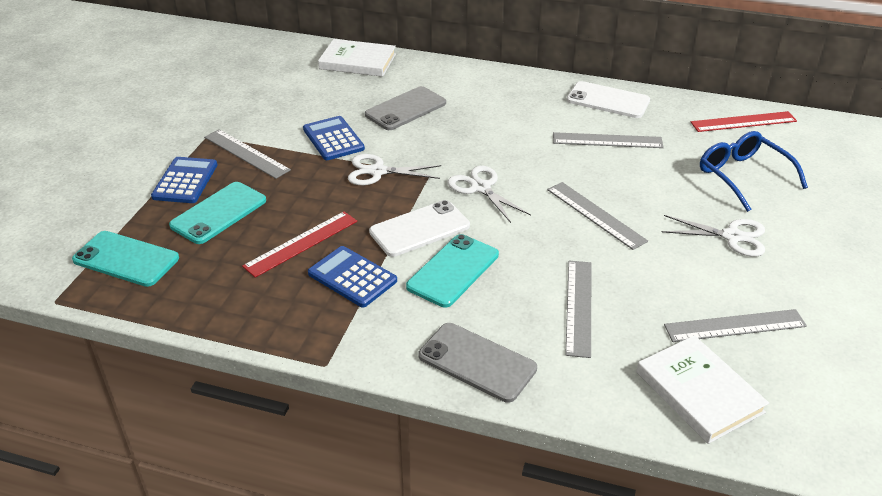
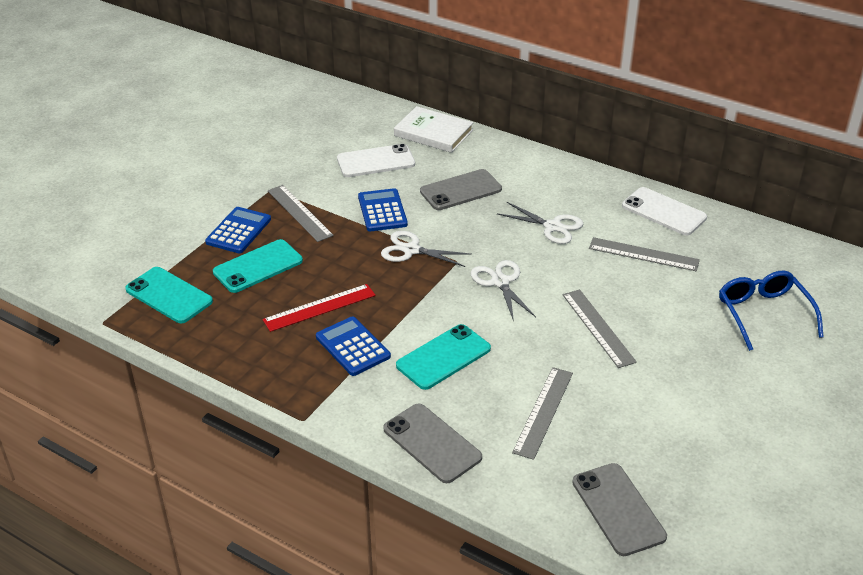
camera: 15 degrees right, 0 degrees up
(419, 229) = (428, 312): white phone -> white phone (376, 161)
(699, 392) = (618, 509): white book -> grey phone
(732, 236) = (721, 372): white scissors -> white scissors (552, 226)
(735, 326) = (681, 457): grey ruler -> none
(743, 122) = (793, 257): red ruler -> none

